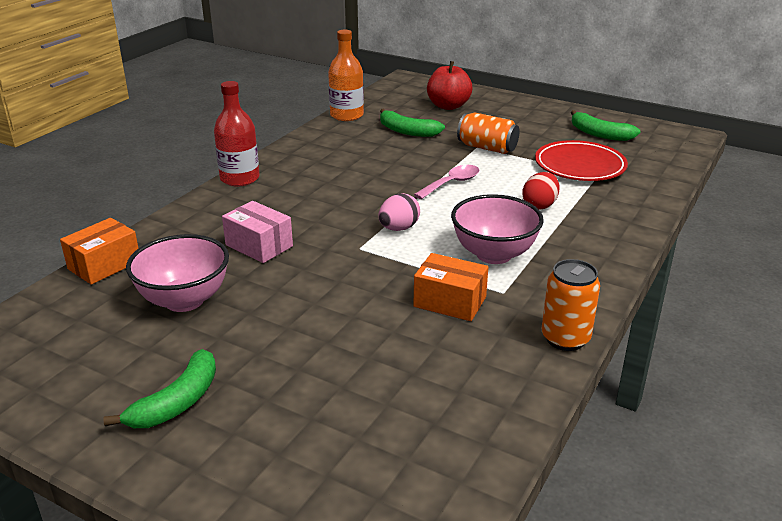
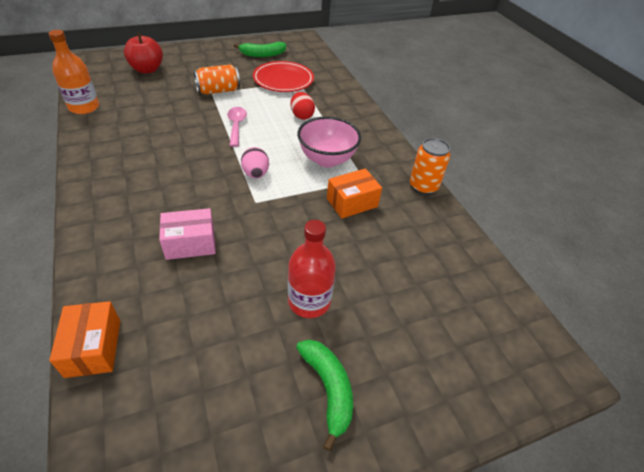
camera: 55 degrees left, 15 degrees up
(184, 300) = (209, 321): pink bowl -> none
(240, 178) = (84, 202): red bottle -> red bottle (309, 301)
(407, 131) = (150, 101): green banana -> none

